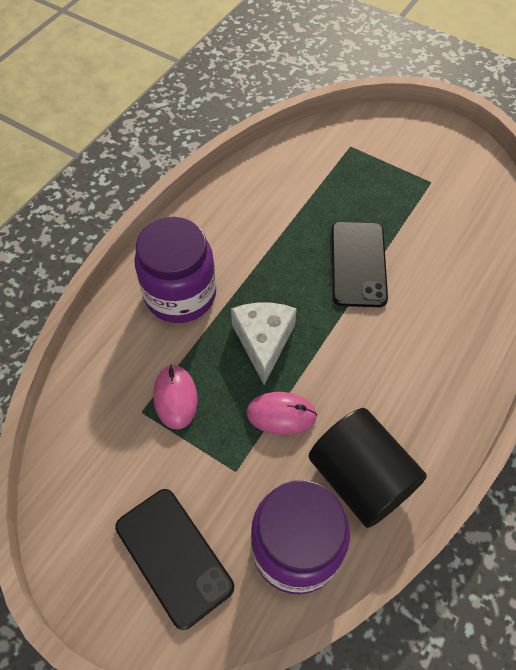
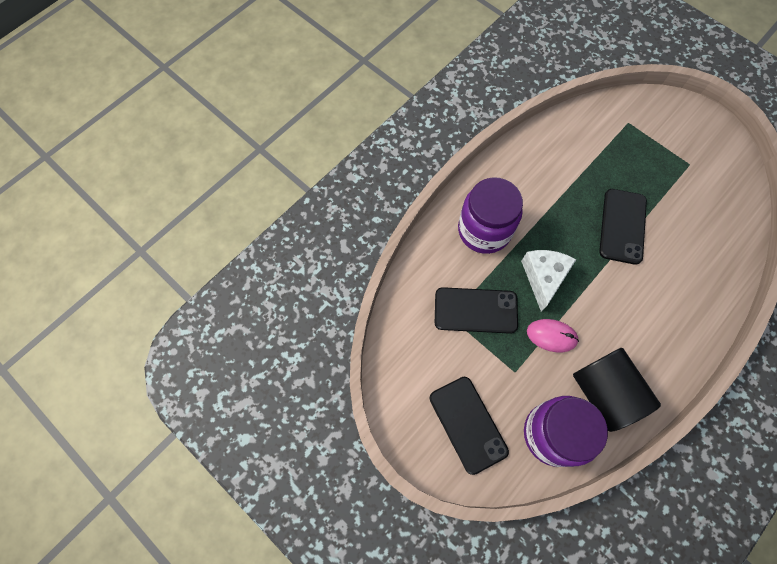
camera: 10 degrees right, 10 degrees up
(175, 398) = (475, 310): pink mouse -> black phone

